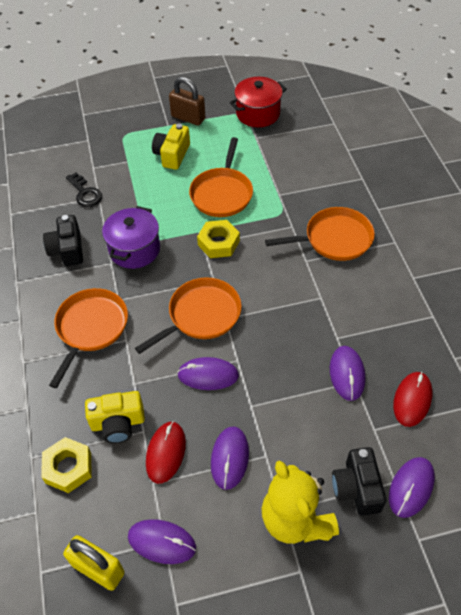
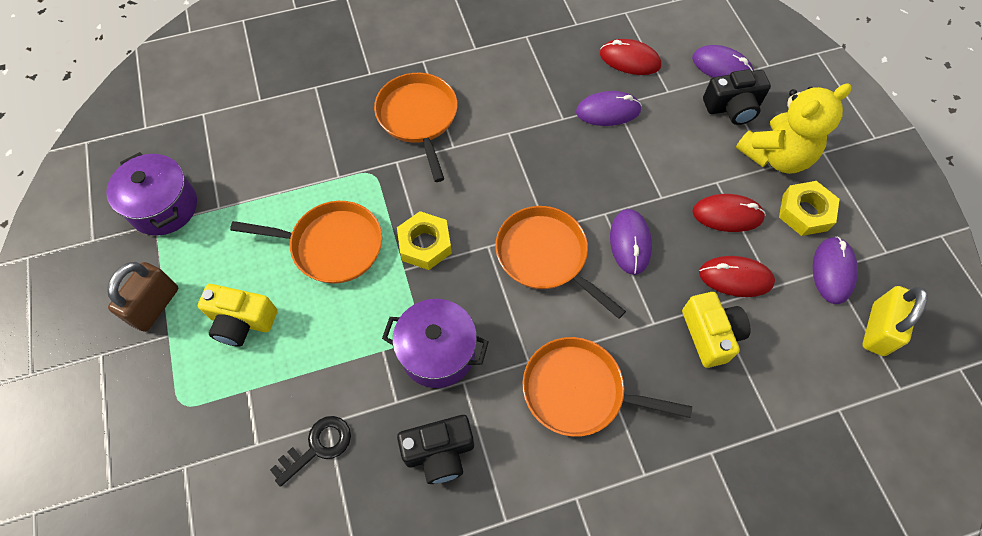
camera: 95 degrees left, 10 degrees up
(68, 468) = (778, 382): yellow nut -> yellow nut (805, 212)
(230, 458) = (727, 215): purple mouse -> red mouse
(258, 113) = (164, 207): red pot -> purple pot

